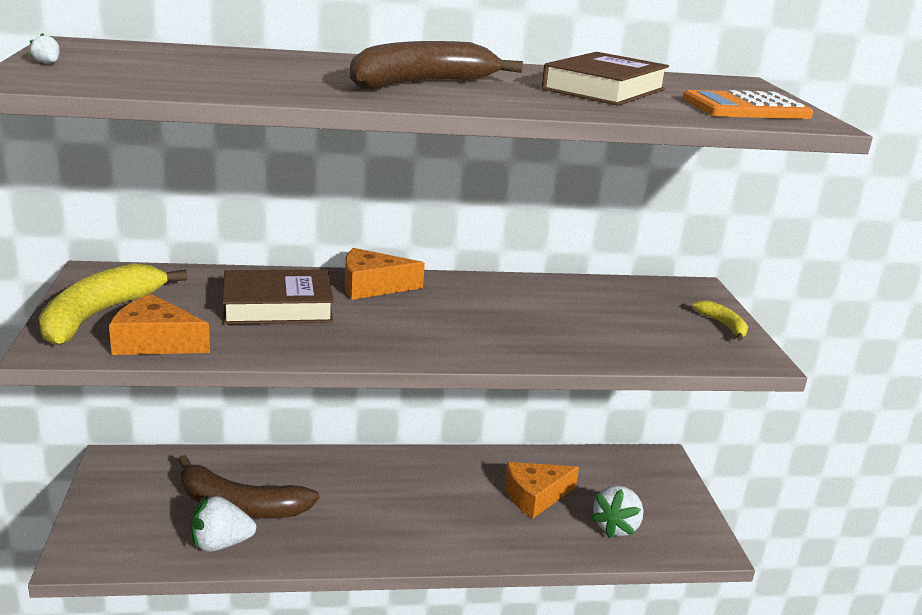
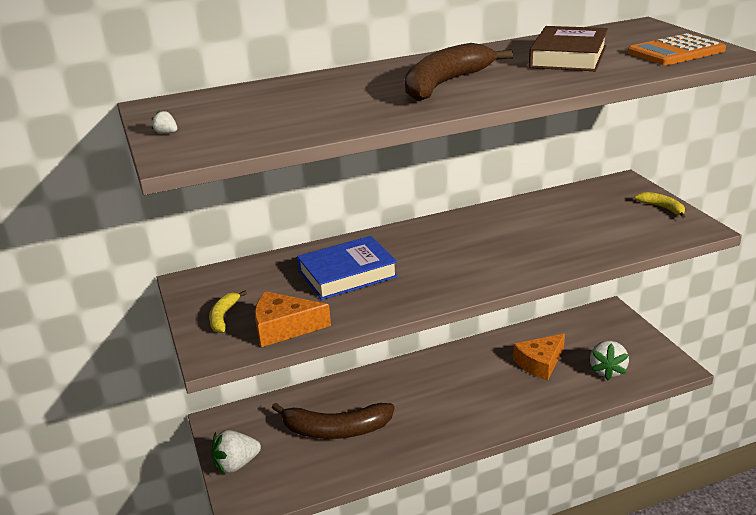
camera: 10 degrees left, 5 degrees up
(99, 315) = (223, 317): yellow banana -> yellow banana, size x0.48
(220, 544) = (340, 463): white strawberry -> white strawberry (236, 464)
(277, 306) = (347, 274): brown book -> blue book
(372, 286) = (401, 239): orange cheese -> none

